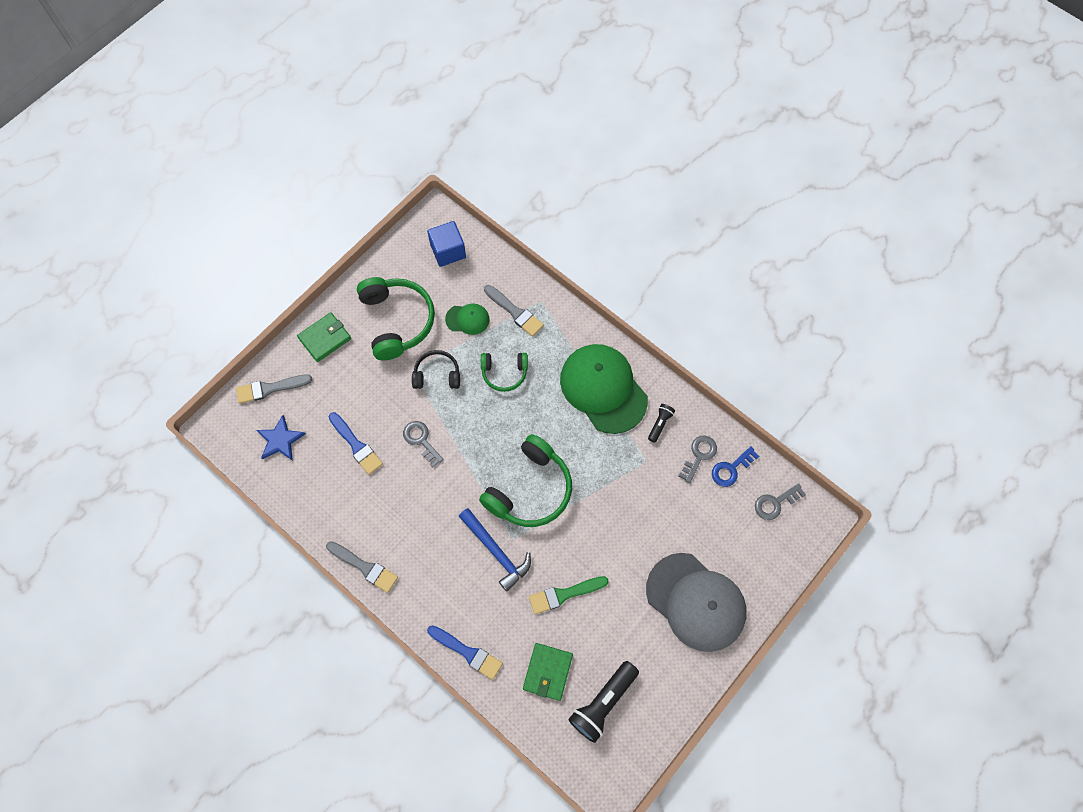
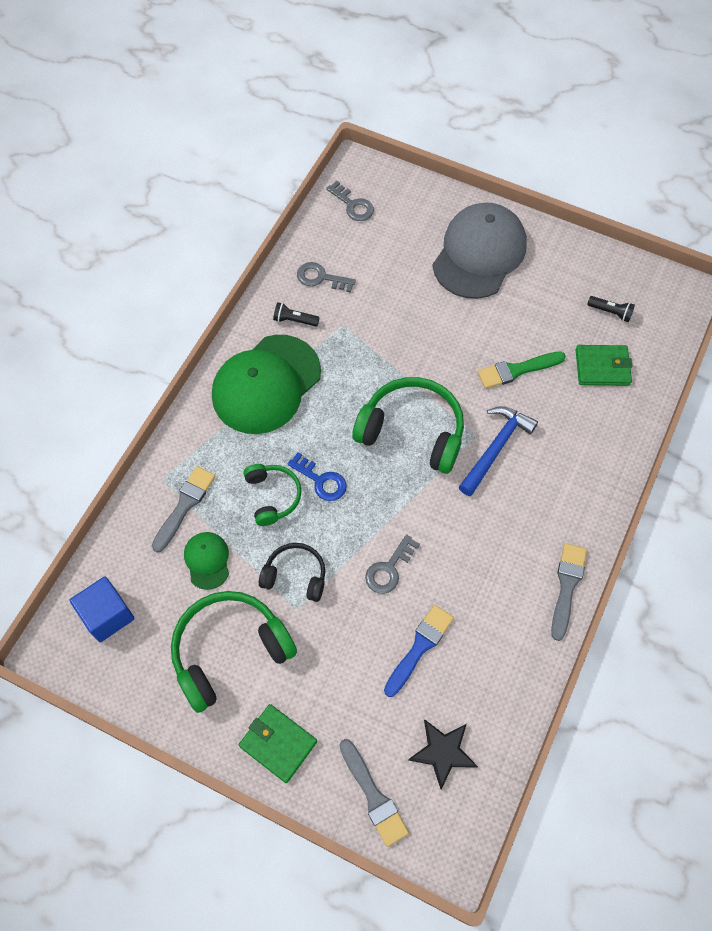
camera: 105 degrees left, 5 degrees down
(280, 440) = (443, 752): blue star -> black star
(437, 375) = (295, 576): black headphones -> black headphones turned 120 degrees clockwise
(467, 652) = (615, 448): blue brush -> none
(564, 594) = (517, 370): green brush -> green brush turned 105 degrees clockwise
(603, 703) = (610, 312): black flashlight -> black flashlight, size x0.52
(731, 469) = (327, 247): blue key -> blue key (321, 480)

